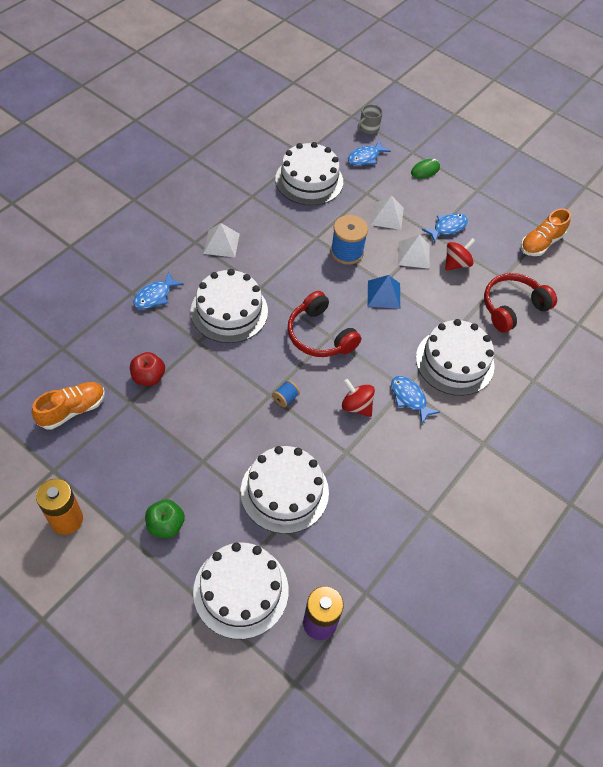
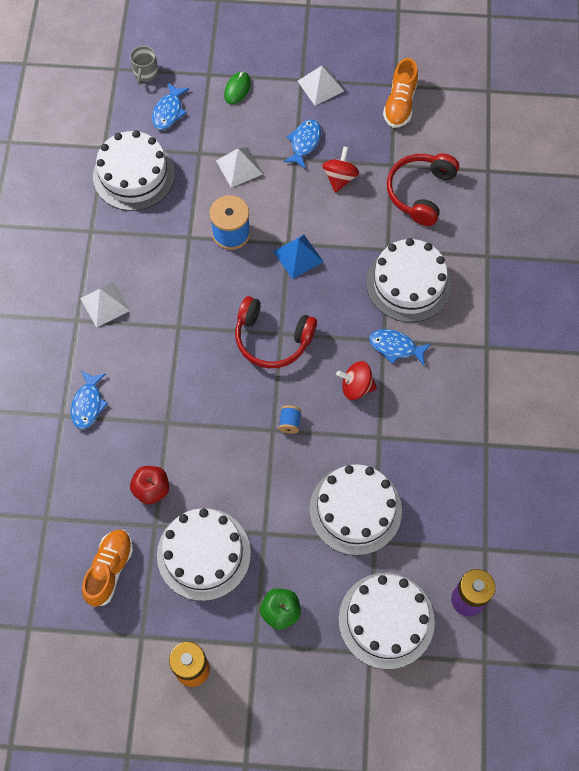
camera: 30 degrees left, 10 degrees up
(229, 311) = (171, 371): white cake -> white cake (203, 554)
(413, 254) = (294, 194): white pyramid -> white pyramid (320, 86)

